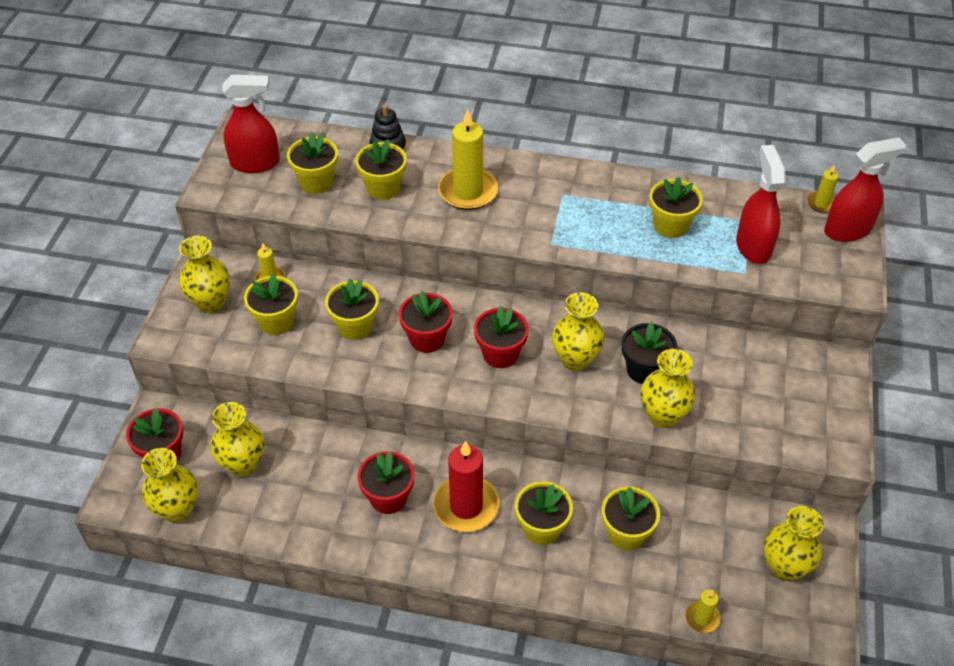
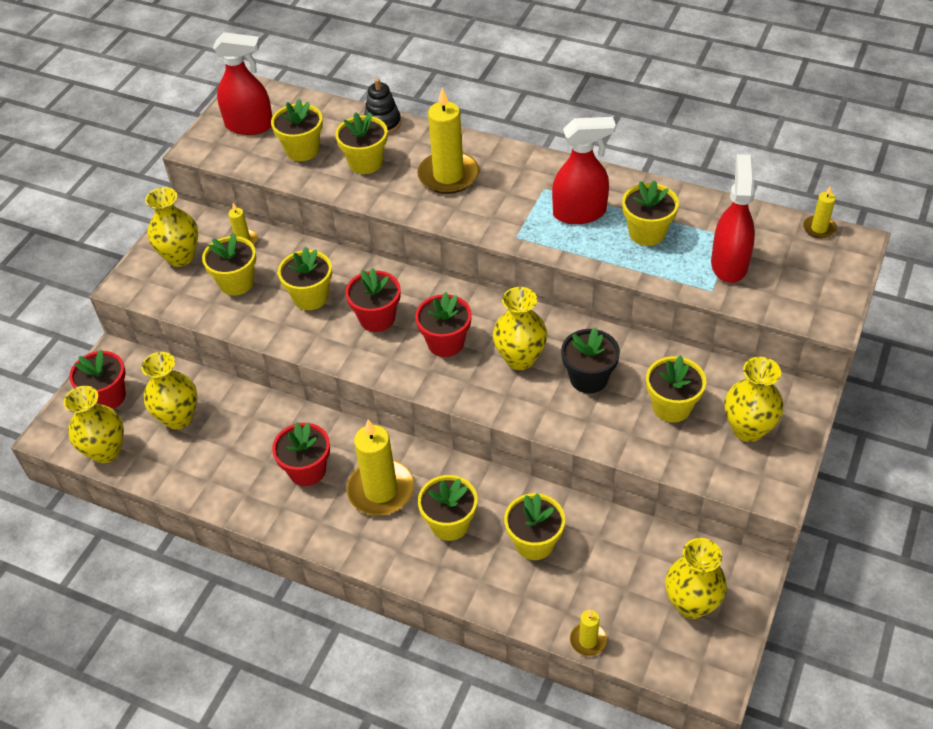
camera: 15 degrees right, 0 degrees up
(466, 506) = (381, 490): red candle -> yellow candle
(663, 416) = (593, 427): yellow vase -> yellow vase (748, 429)
(727, 386) = (671, 407): none -> yellow flower pot
(848, 230) = (839, 259): red spray bottle -> red spray bottle (580, 213)

